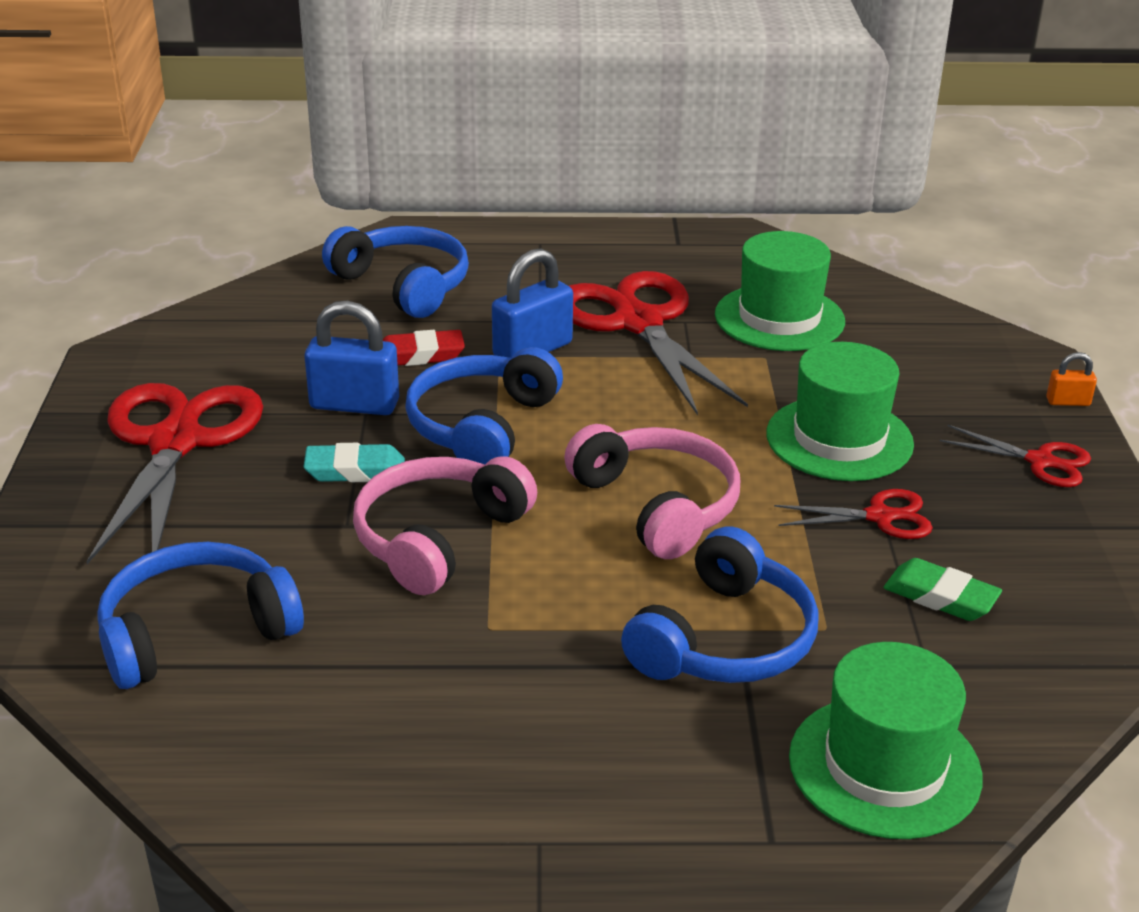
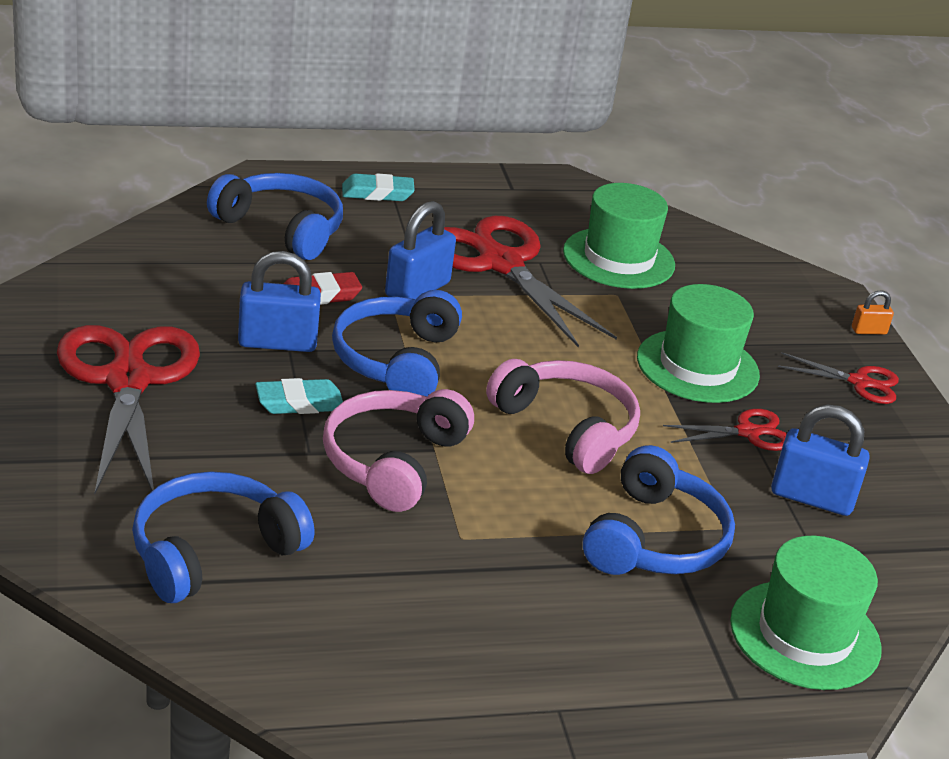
camera: 15 degrees left, 0 degrees up
(523, 249) = (377, 193): none -> turquoise eraser
(940, 597) = (811, 497): green eraser -> blue padlock

